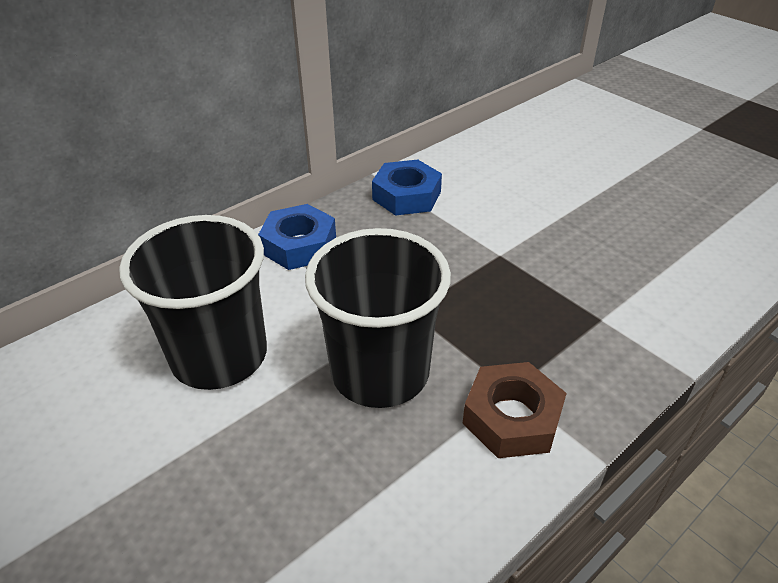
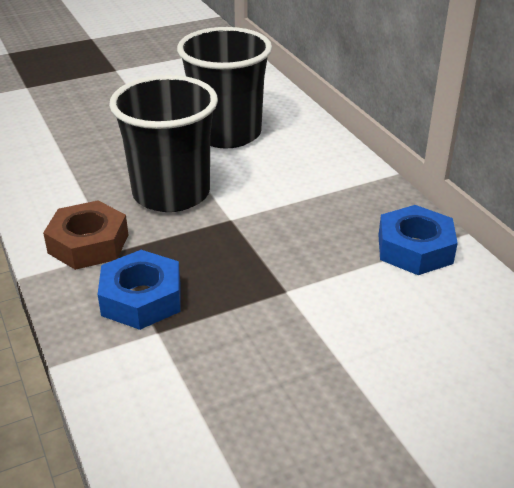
camera: 105 degrees right, 5 degrees down
(299, 245) = (345, 175): blue nut -> blue nut (141, 298)

